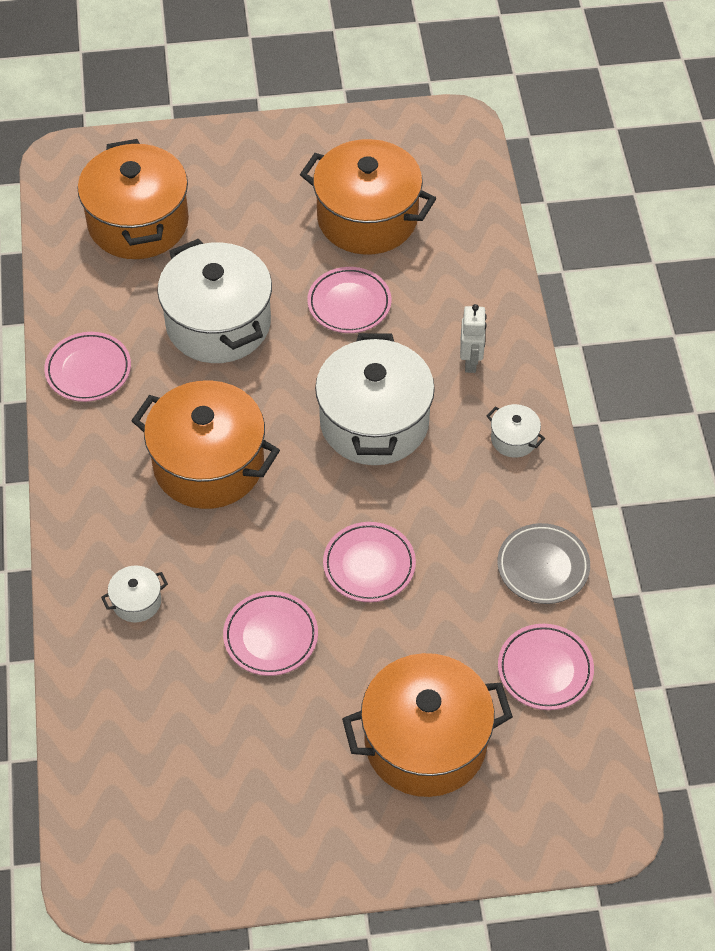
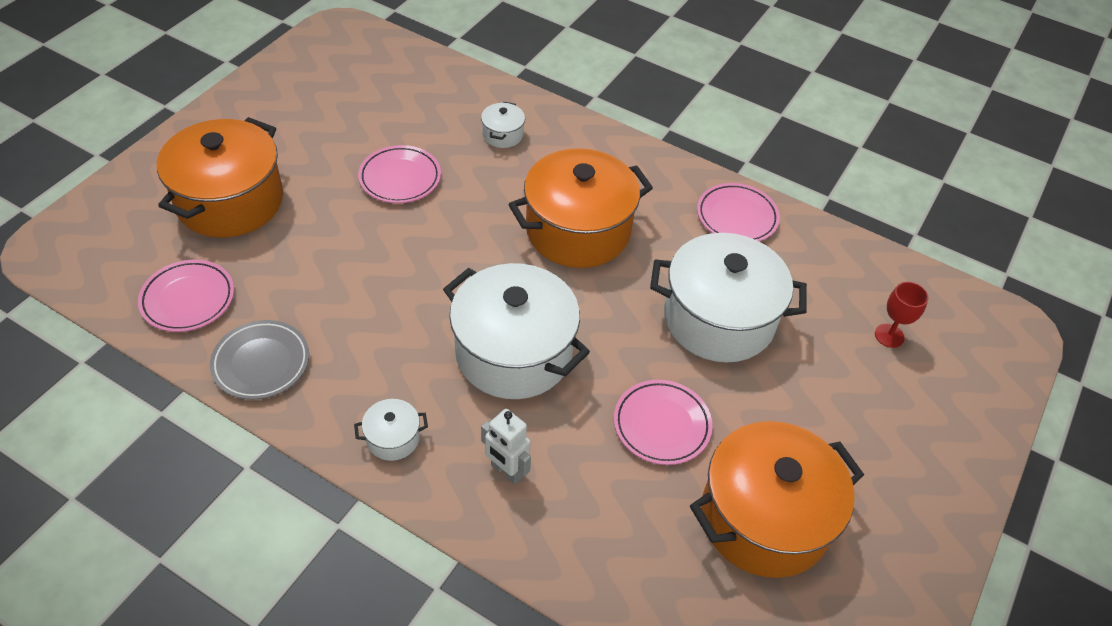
camera: 125 degrees right, 5 degrees down
(138, 223) = (889, 336): orange pot -> red goblet
(369, 565) = (391, 261): pink plate -> none

